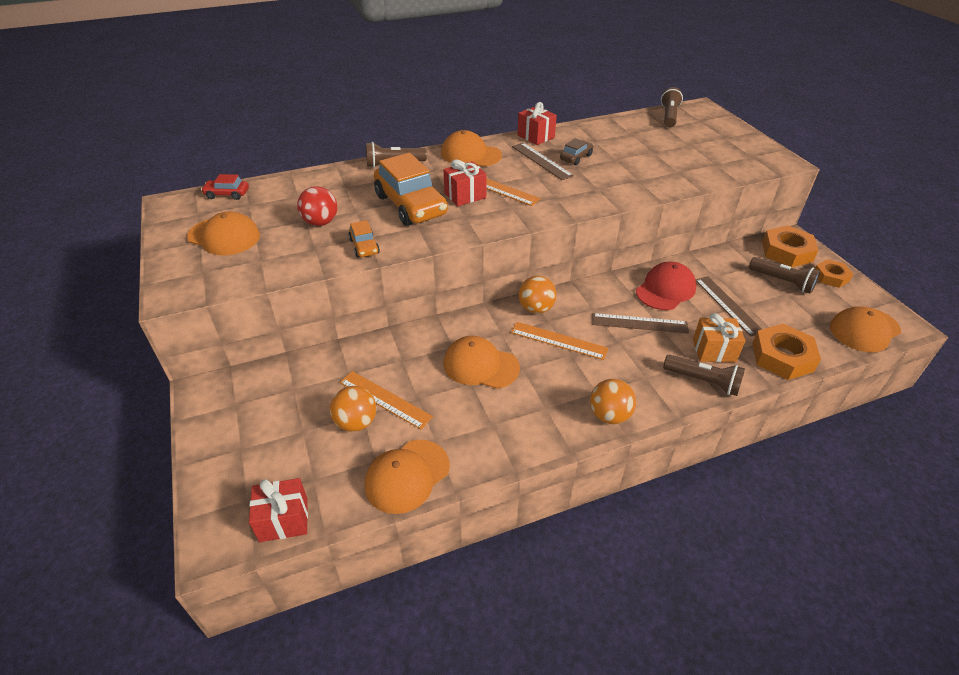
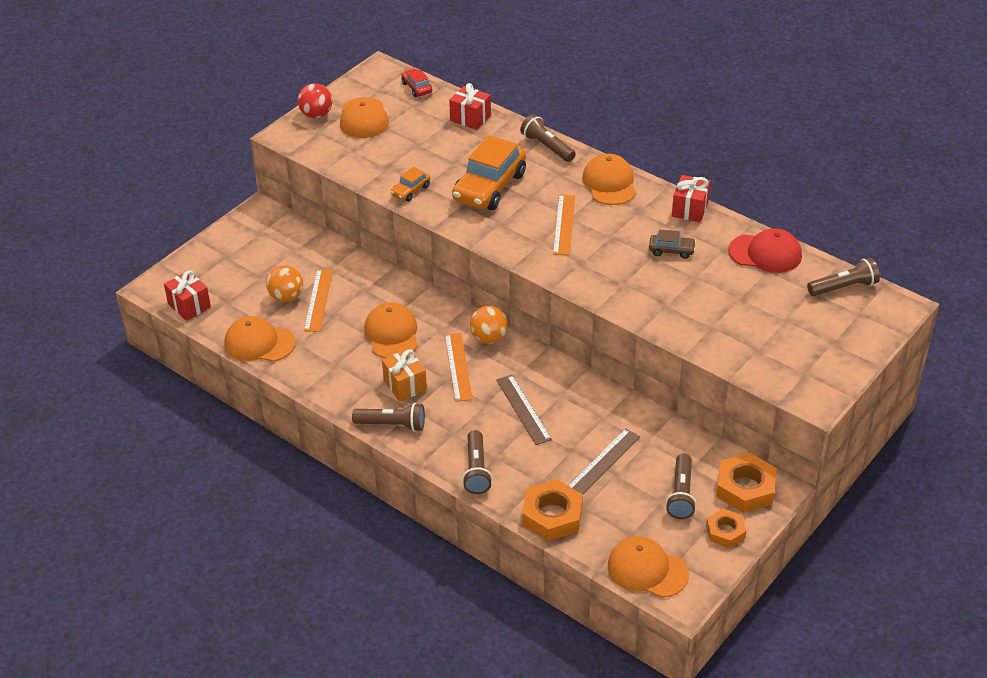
camera: 60 degrees right, 0 degrees up
(320, 222) = (422, 153): red ball -> red ball (316, 115)
(465, 195) = (533, 210): red gift -> red gift (470, 118)
(541, 161) = (642, 231): brown ruler -> none
(609, 415) = (392, 425): orange ball -> brown flashlight
(665, 289) = (591, 412): red cap -> red cap (765, 253)
(714, 350) = (524, 467): orange gift -> orange gift (405, 385)

